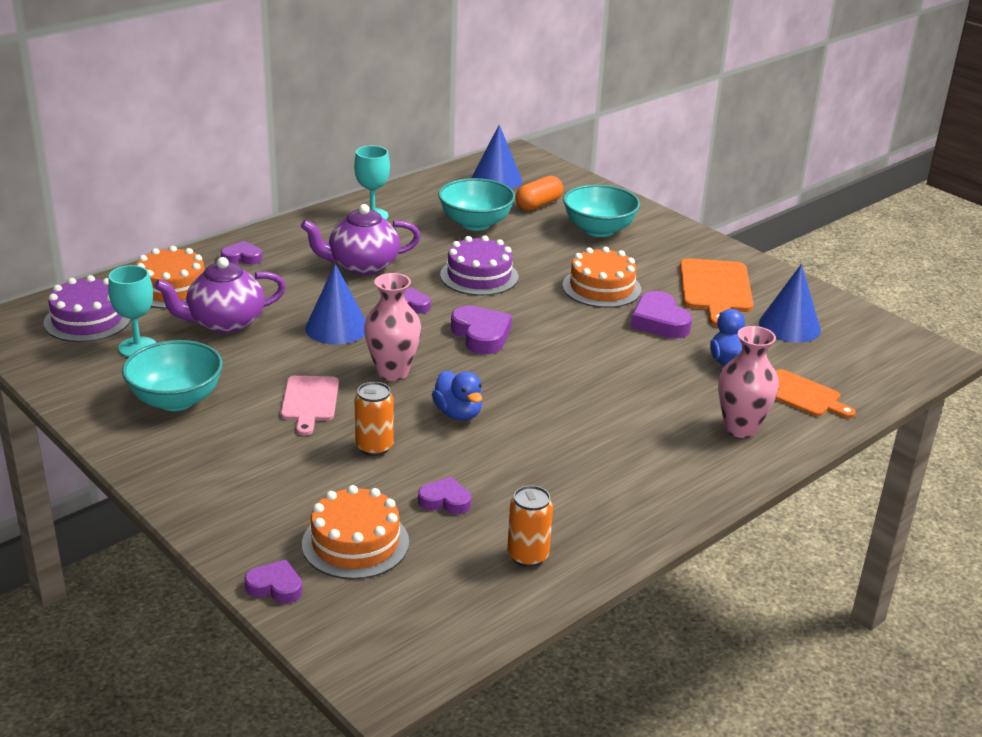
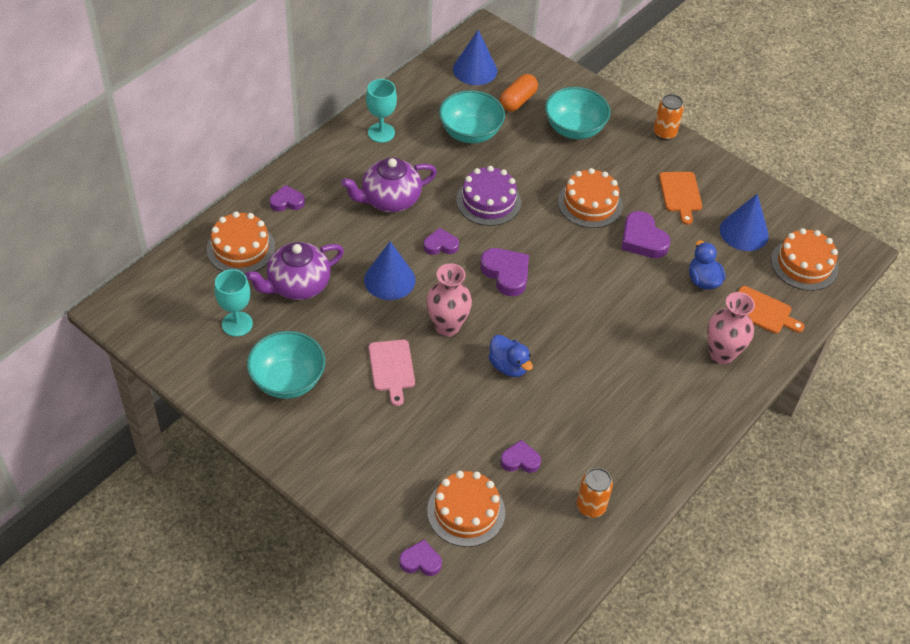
camera: 10 degrees left, 20 degrees up
(88, 320) = (185, 296): purple cake -> none
(374, 447) = (454, 411): orange can -> orange can (664, 133)
(715, 289) = (680, 194): orange cutting board -> orange cutting board, size x0.66
(863, 359) = (804, 264): none -> orange cake

